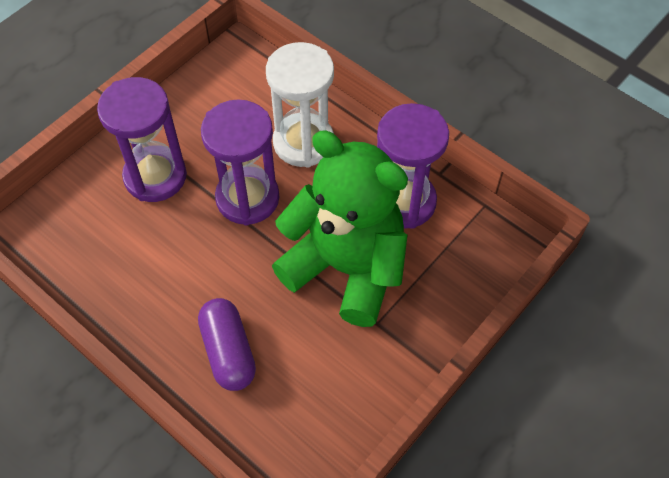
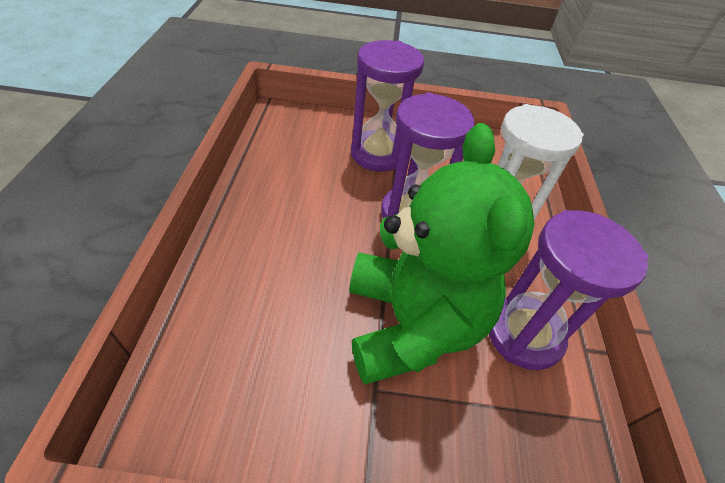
camera: 50 degrees right, 10 degrees down
(228, 351) = (258, 277): purple capsule -> none

